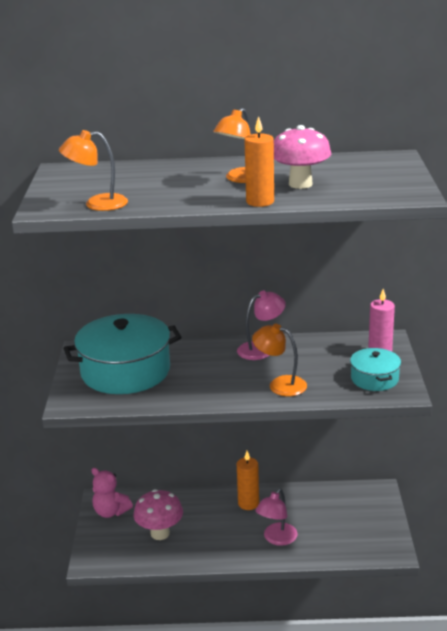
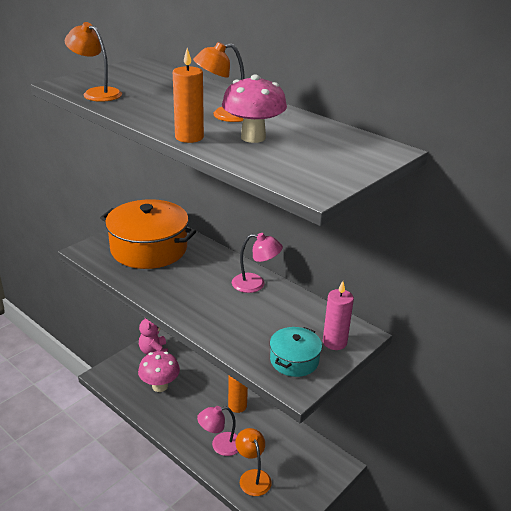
camera: 40 degrees right, 5 degrees up
(125, 371) = (149, 248): turquoise pot -> orange pot
(280, 384) = (221, 319): orange lamp -> orange lamp (252, 477)

